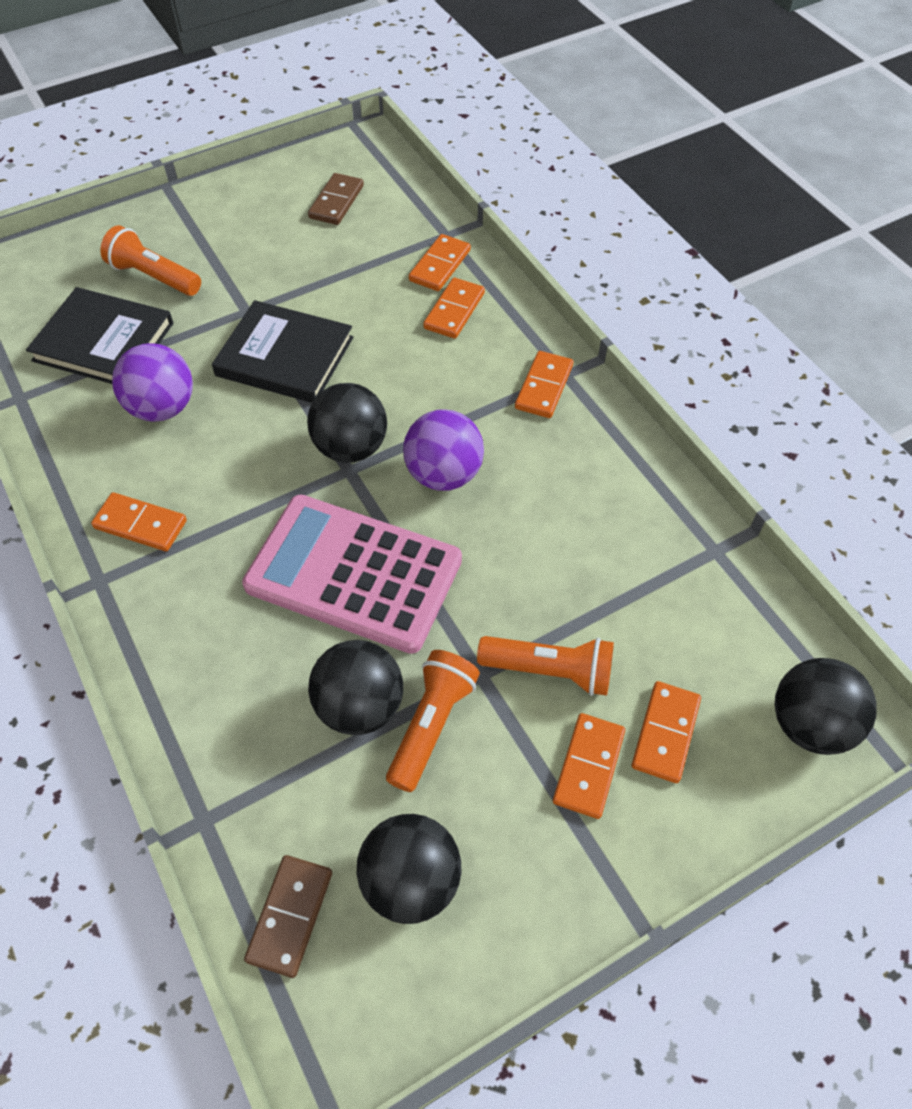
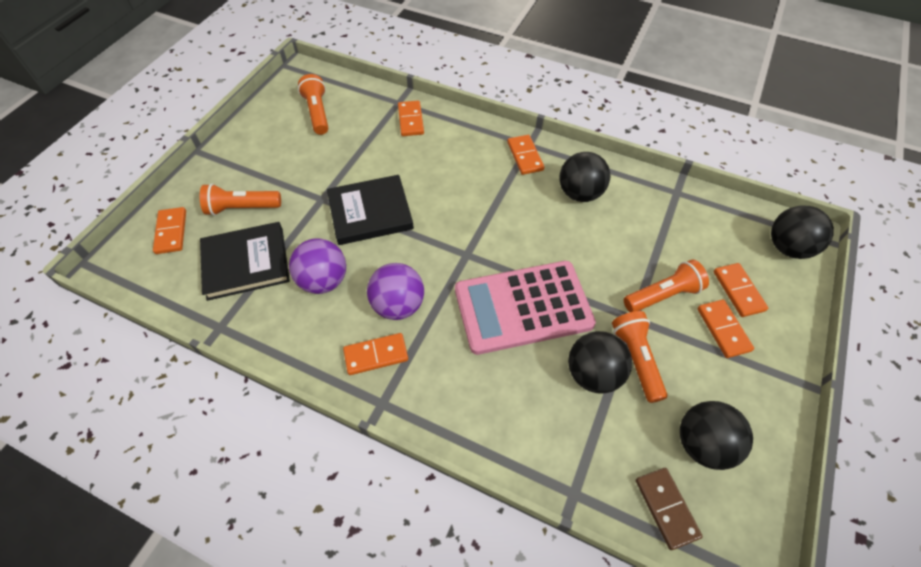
camera: 35 degrees left, 0 degrees up
(336, 202) = (317, 112): brown domino -> orange flashlight
(351, 448) = (456, 242): black ball -> black ball (580, 193)
(444, 474) = (518, 228): purple ball -> purple ball (398, 305)
(454, 311) = (441, 140): orange domino -> orange domino (171, 232)

